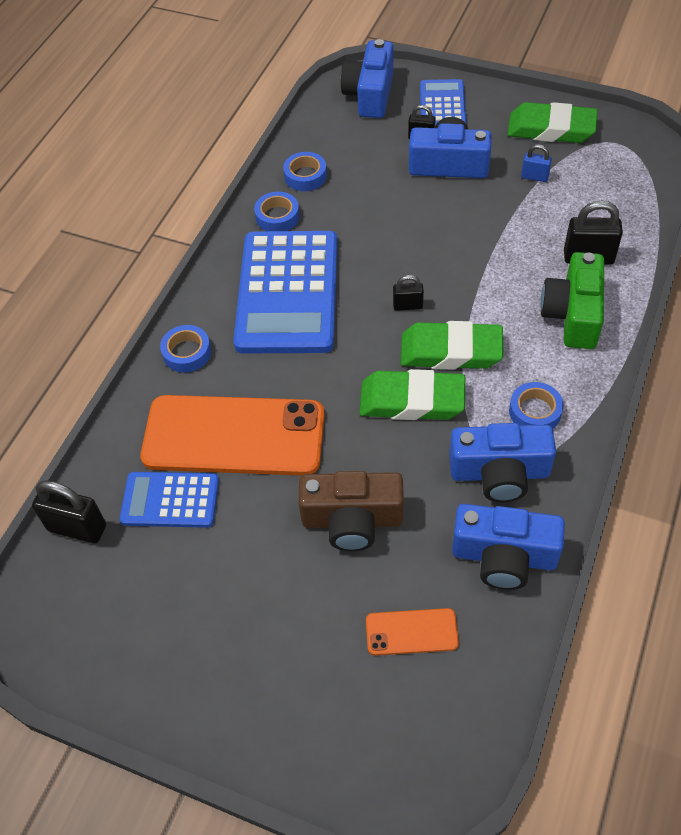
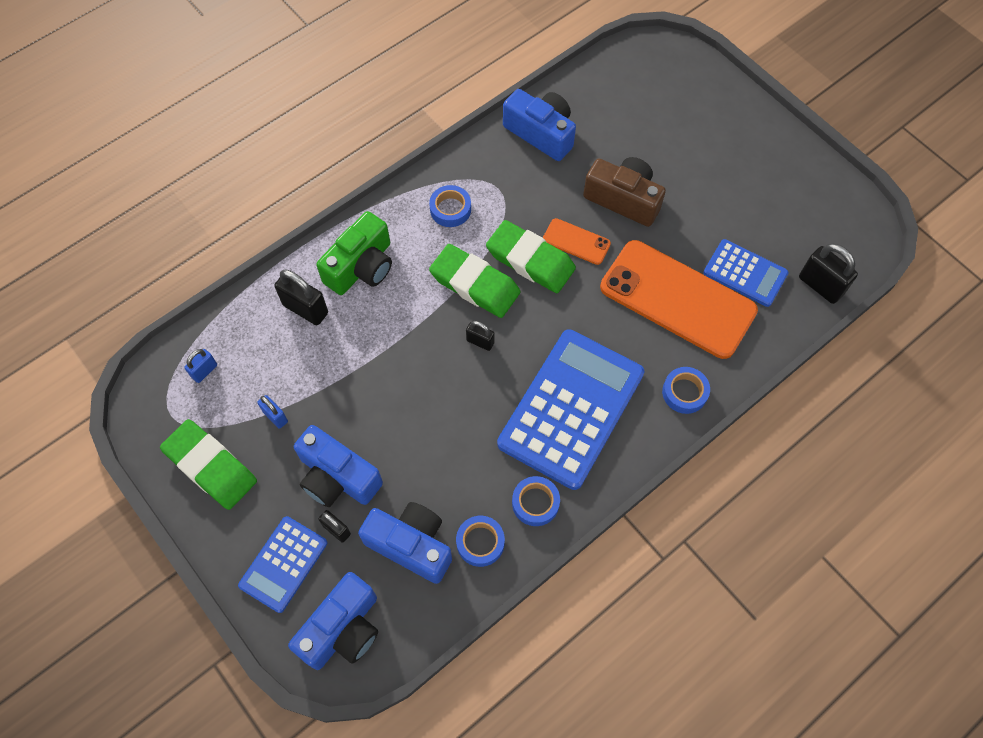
camera: 155 degrees left, 10 degrees up
(411, 632) = (625, 120): orange phone -> orange phone (576, 241)
(499, 473) = (506, 181): blue camera -> blue camera (411, 545)
(623, 178) = (204, 371): none -> blue padlock

